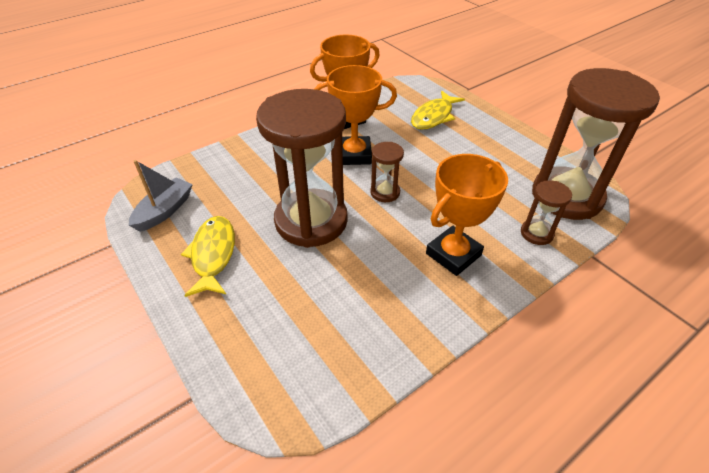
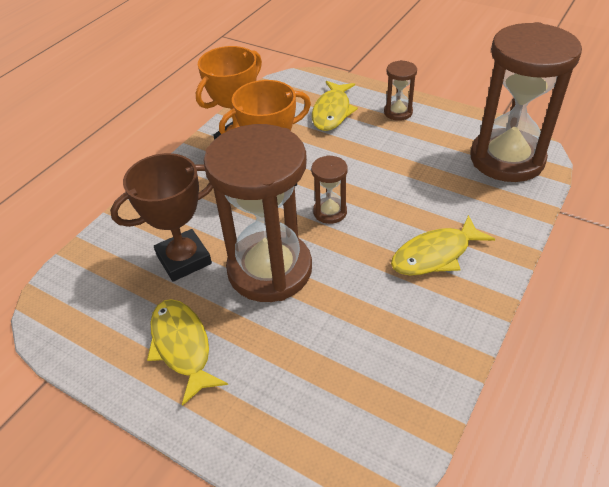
camera: 20 degrees left, 0 degrees up
(164, 211) = (90, 317): grey boat -> none
(253, 192) = (184, 259): none -> brown trophy
(453, 254) = (435, 255): orange trophy -> yellow fish
(536, 233) = (500, 206): brown hourglass -> brown hourglass (398, 112)

